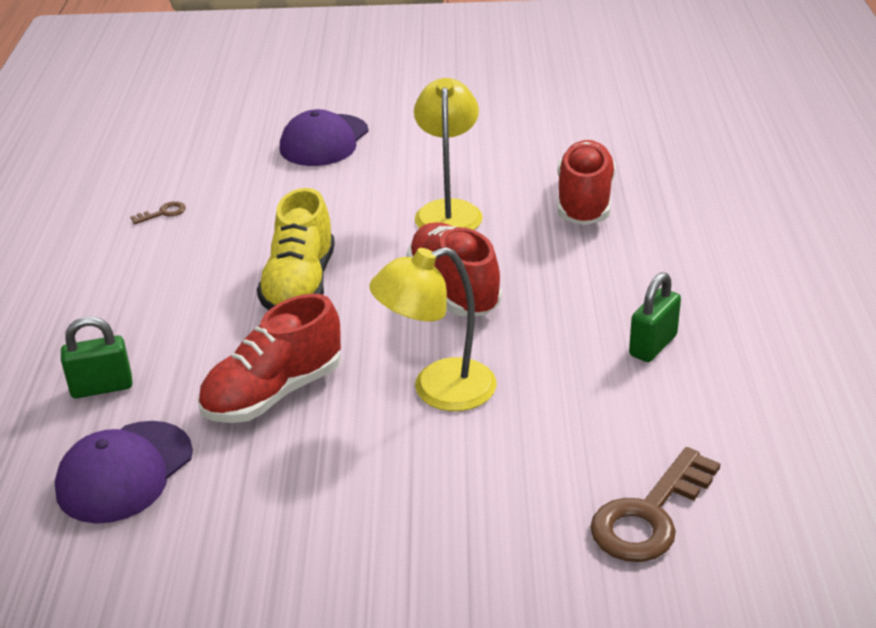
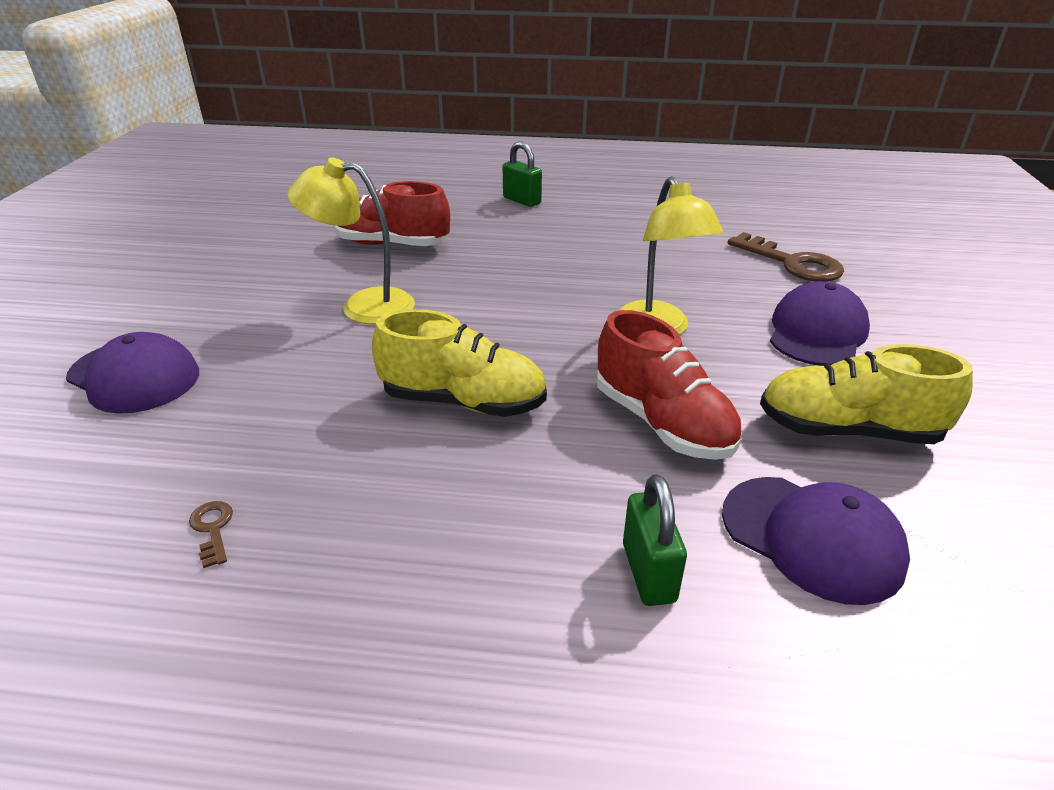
camera: 85 degrees left, 0 degrees up
(263, 514) = (848, 430): none -> yellow shoe
(454, 290) = (505, 312): red shoe -> none
(455, 516) = (817, 332): none -> purple cap
(653, 345) = (605, 242): green padlock -> green padlock (522, 200)

